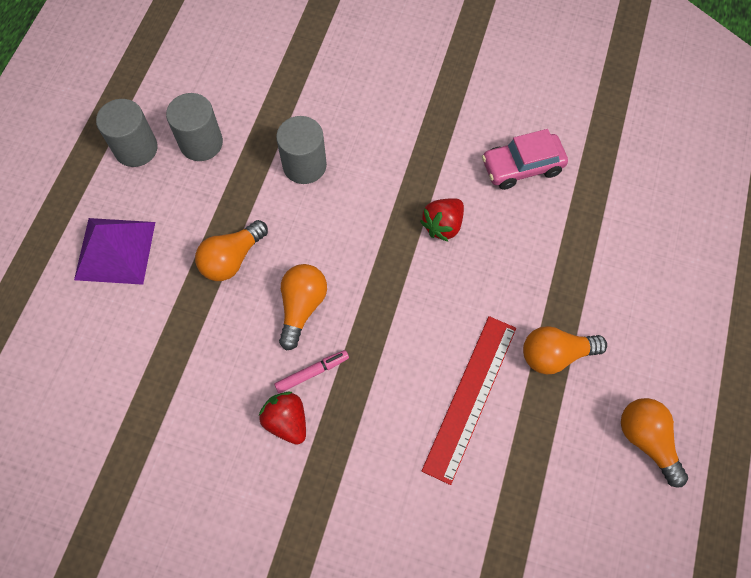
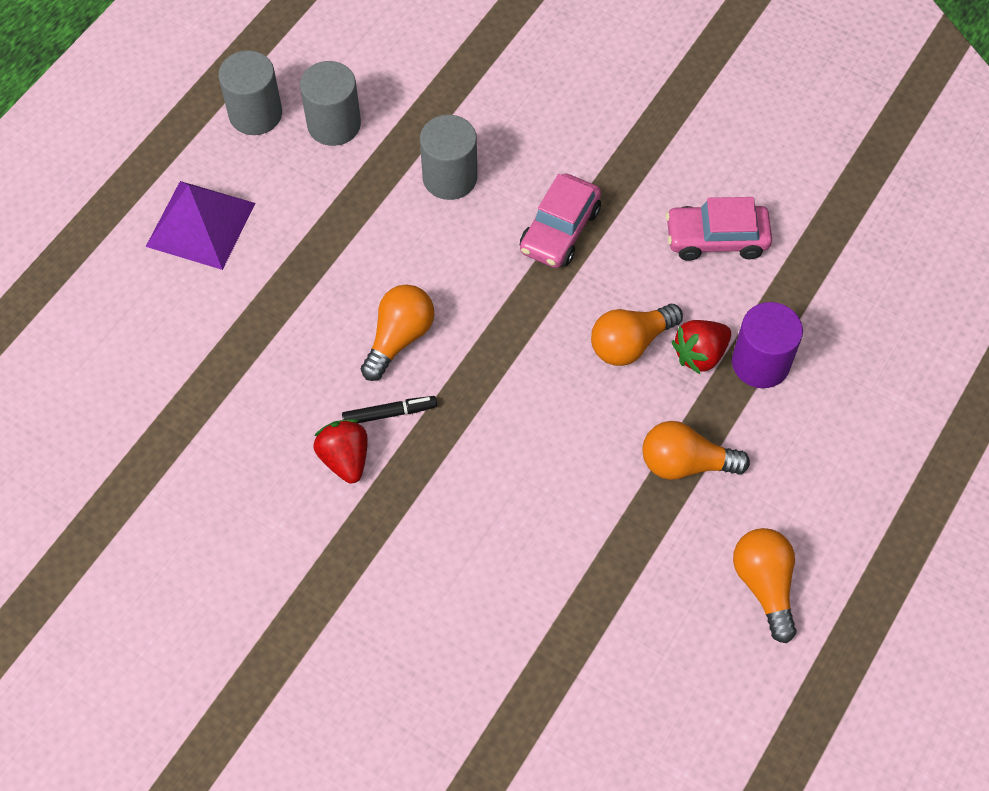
camera: 15 degrees right, 5 degrees down
(232, 259) = (333, 265): orange light bulb -> orange light bulb (630, 343)
(312, 373) = (389, 413): pink marker -> black marker
(402, 188) = (559, 230): none -> pink car
(443, 225) = (596, 285): red strawberry -> red strawberry (700, 354)
(470, 397) = (567, 485): red ruler -> none
(586, 258) = (760, 363): none -> purple cylinder

